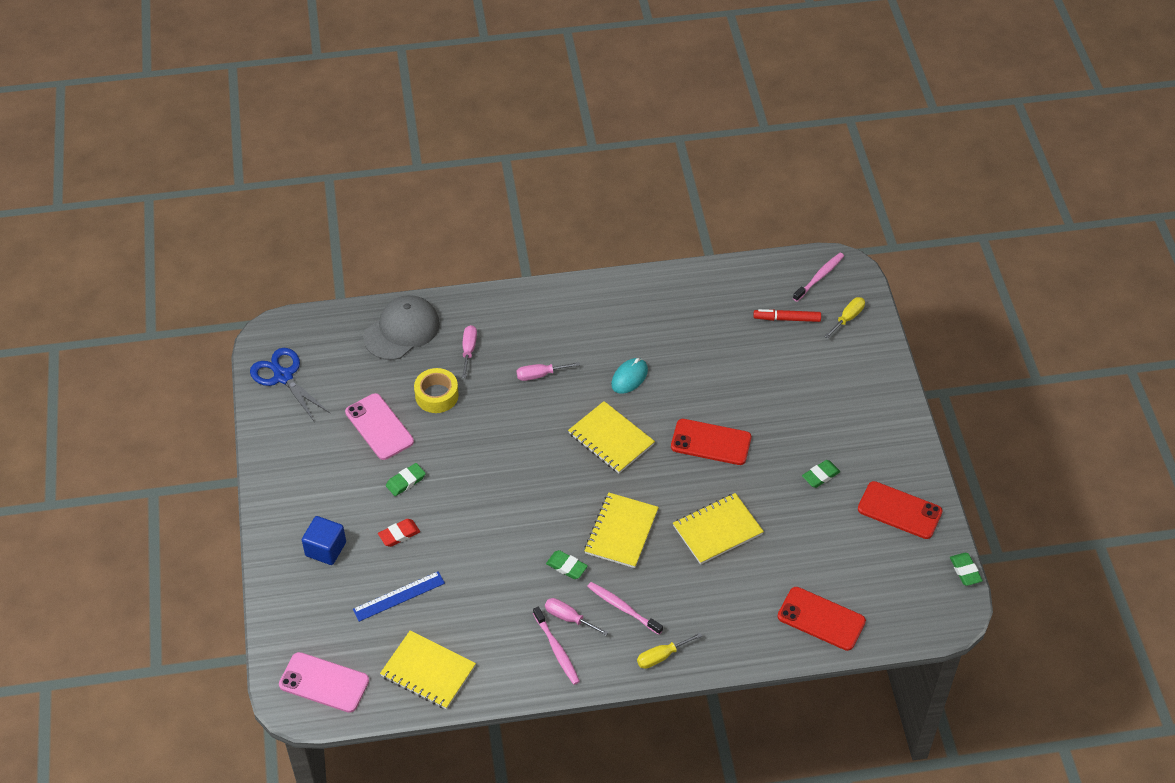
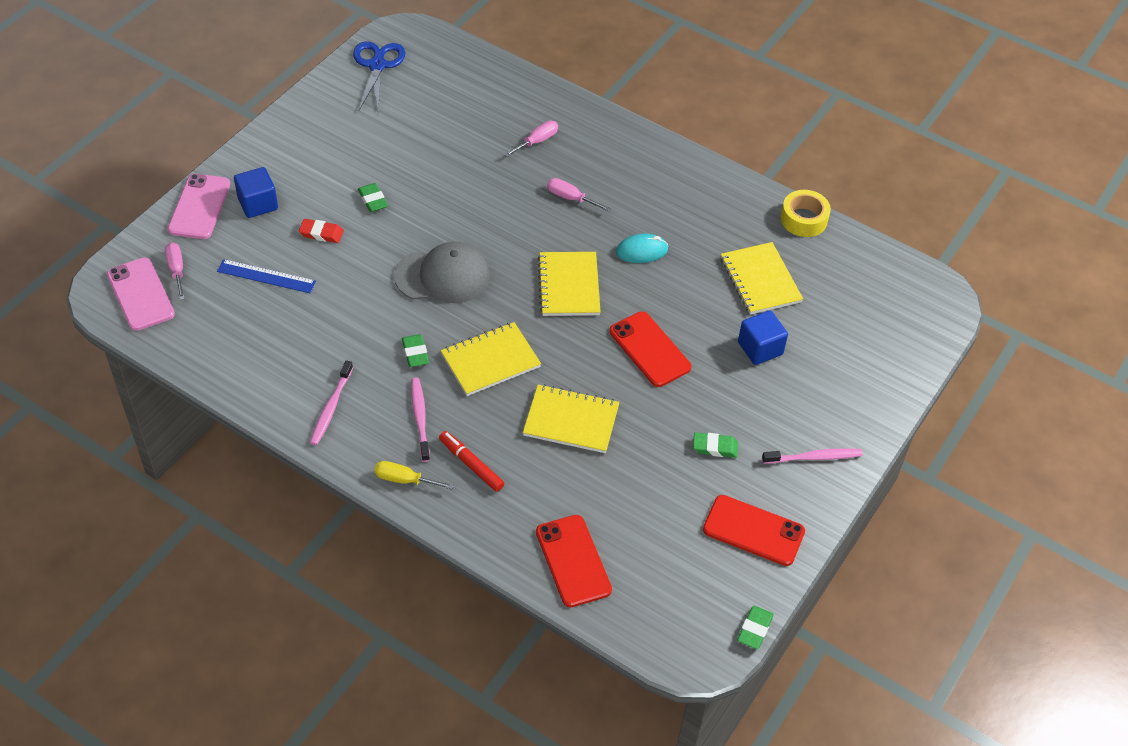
camera: 40 degrees right, 0 degrees up
(379, 427) = (402, 148): pink phone -> pink phone (199, 207)
(402, 330) = (503, 93): grey cap -> grey cap (443, 276)
(405, 481) = (373, 200): green eraser -> green eraser turned 60 degrees clockwise
(428, 671) = (219, 346): yellow notebook -> yellow notebook (760, 280)
(436, 395) = (472, 156): yellow tape -> yellow tape (803, 219)
(568, 618) = (369, 392): pink screwdriver -> pink screwdriver (177, 270)
(775, 387) = (760, 348): none -> blue cube
(787, 319) = (838, 302): red marker -> red marker (471, 464)
(819, 277) = (910, 290): pink toothbrush -> pink toothbrush (814, 457)
(848, 318) = (897, 341): yellow screwdriver -> none
(899, 510) = (753, 531): red phone -> red phone turned 45 degrees counterclockwise

